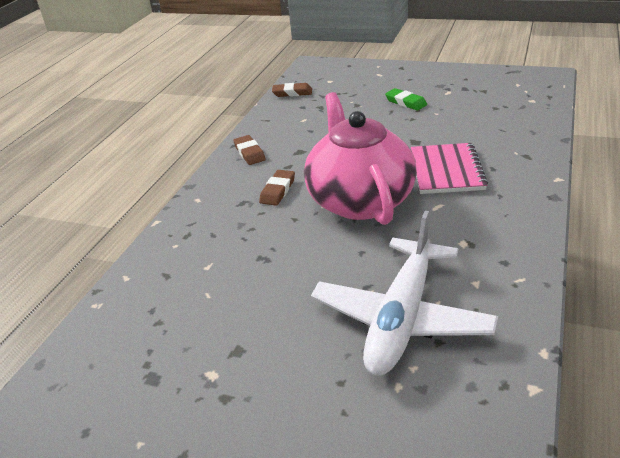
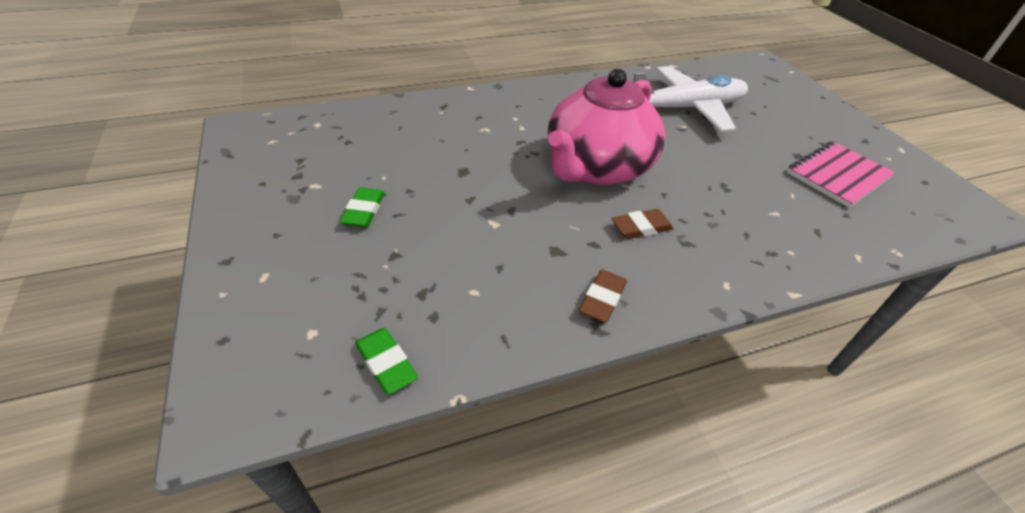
camera: 135 degrees left, 10 degrees up
(292, 93) = (386, 363): brown eraser -> green eraser
(446, 170) = (503, 137): pink notebook -> pink notebook (838, 175)

